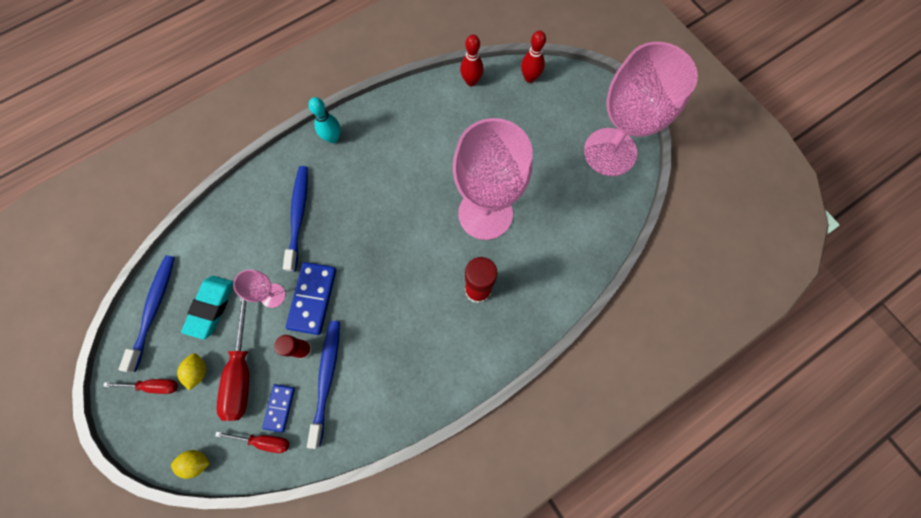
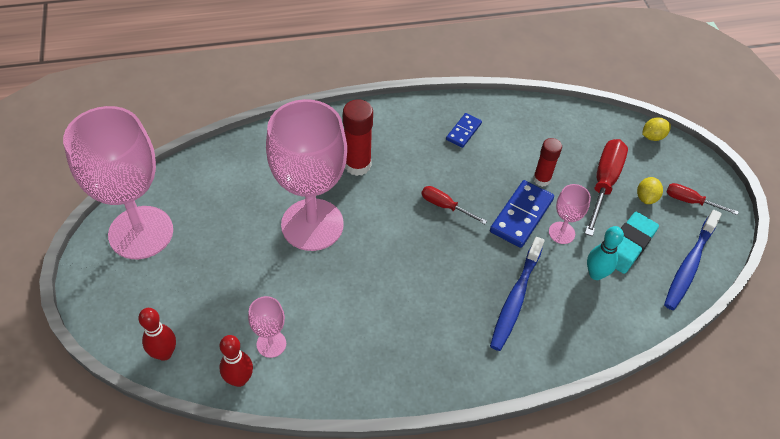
camera: 160 degrees left, 20 degrees down
(197, 462) = (652, 136): yellow lemon -> yellow lemon turned 45 degrees counterclockwise
(264, 440) = (592, 130): red screwdriver -> red screwdriver (445, 206)
(279, 407) = (573, 146): blue domino -> blue domino (463, 132)
(326, 378) = (525, 151): blue toothbrush -> none
(333, 138) = (447, 374): turquoise bowling pin -> turquoise bowling pin (596, 274)
(463, 111) = (271, 344): none -> pink goblet

